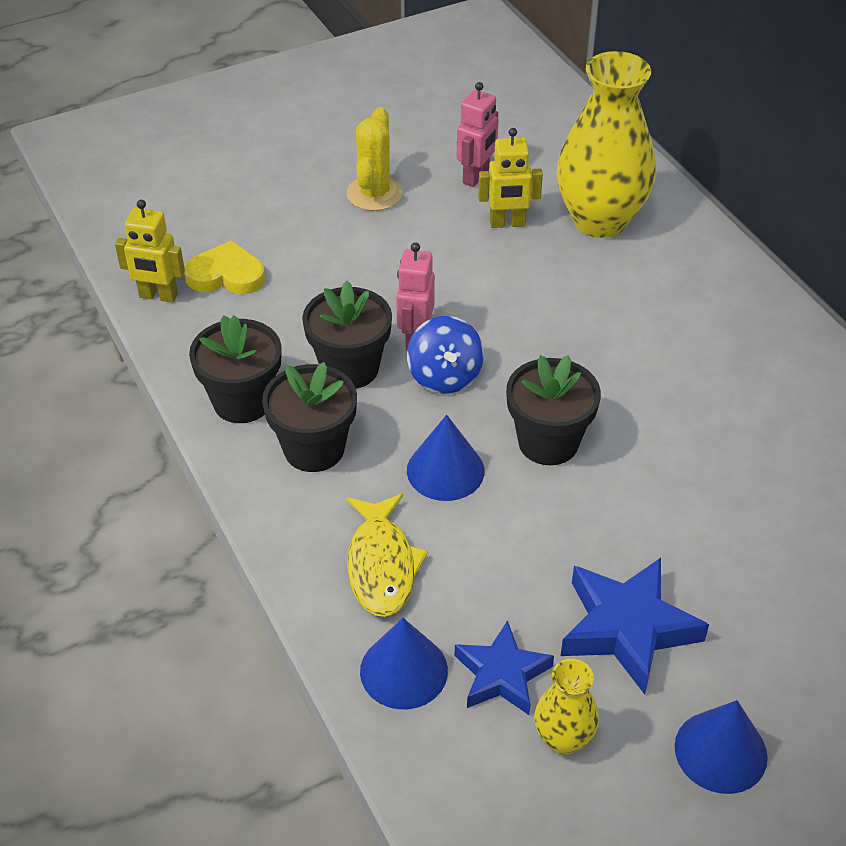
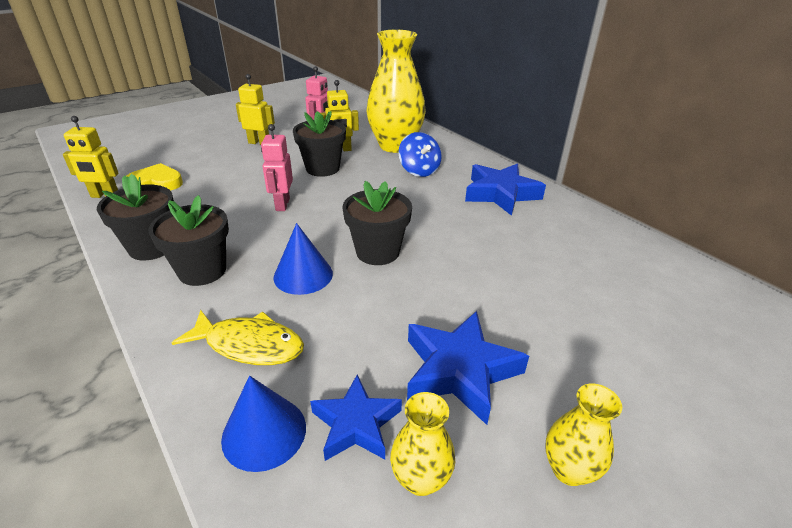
camera: 10 degrees left, 10 degrees down
(350, 368) = (235, 223): black flower pot -> black flower pot (322, 168)
(374, 194) = (259, 143): yellow cactus -> yellow robot
(381, 565) = (249, 345): yellow fish -> yellow fish turned 60 degrees counterclockwise
(444, 376) = (302, 222): blue spinning top -> blue spinning top (419, 170)
(720, 751) = (569, 469): blue cone -> yellow vase
(752, 348) = (500, 194): none -> blue star

